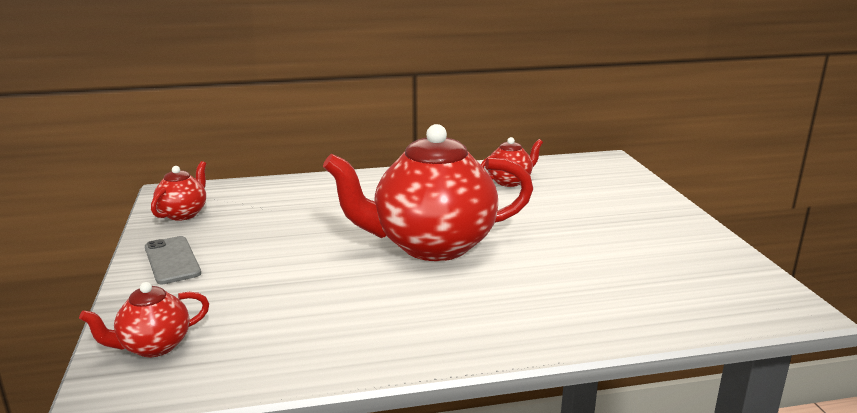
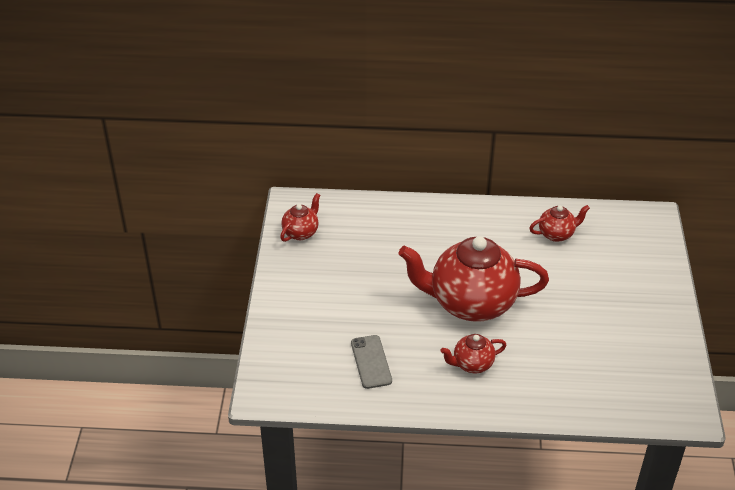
camera: 15 degrees right, 20 degrees up
(154, 346) = (283, 364): red teapot -> red teapot (472, 364)
(172, 260) = (293, 285): grey phone -> grey phone (371, 362)

